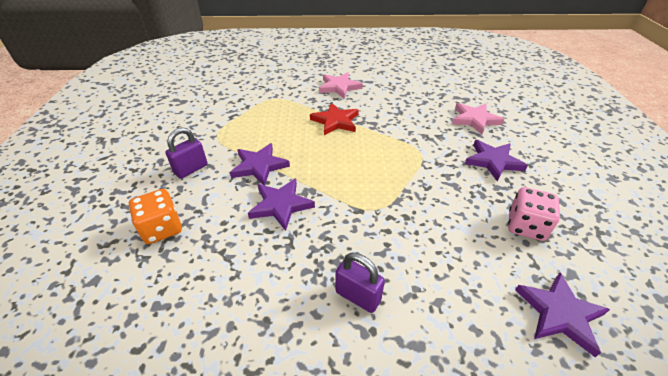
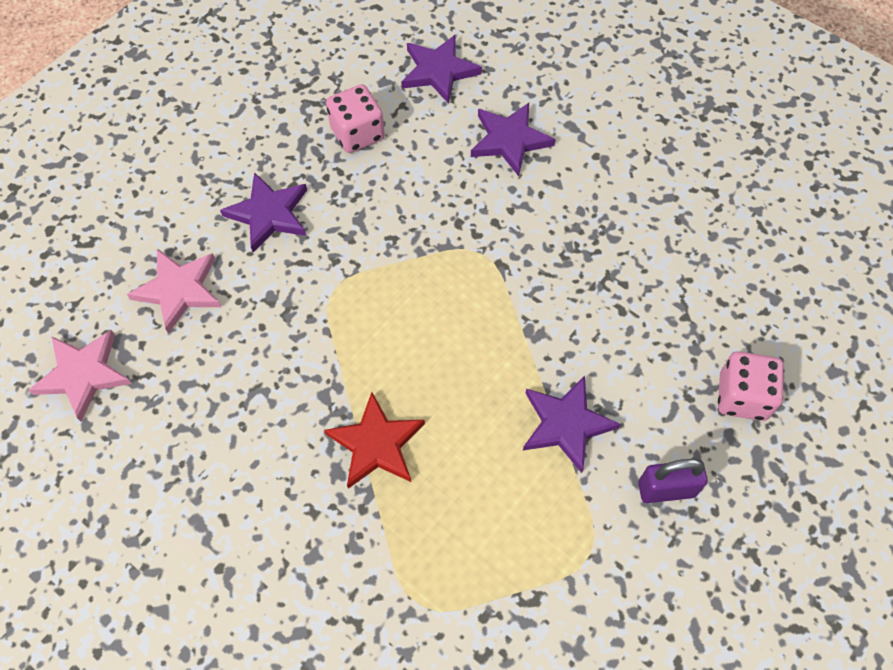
camera: 140 degrees left, 20 degrees up
(162, 228) = (742, 396): orange dice -> pink dice
(281, 205) = (583, 334): purple star -> purple star (510, 140)
(339, 87) = (270, 546): pink star -> pink star (83, 374)
(358, 296) = (584, 185): purple padlock -> none

